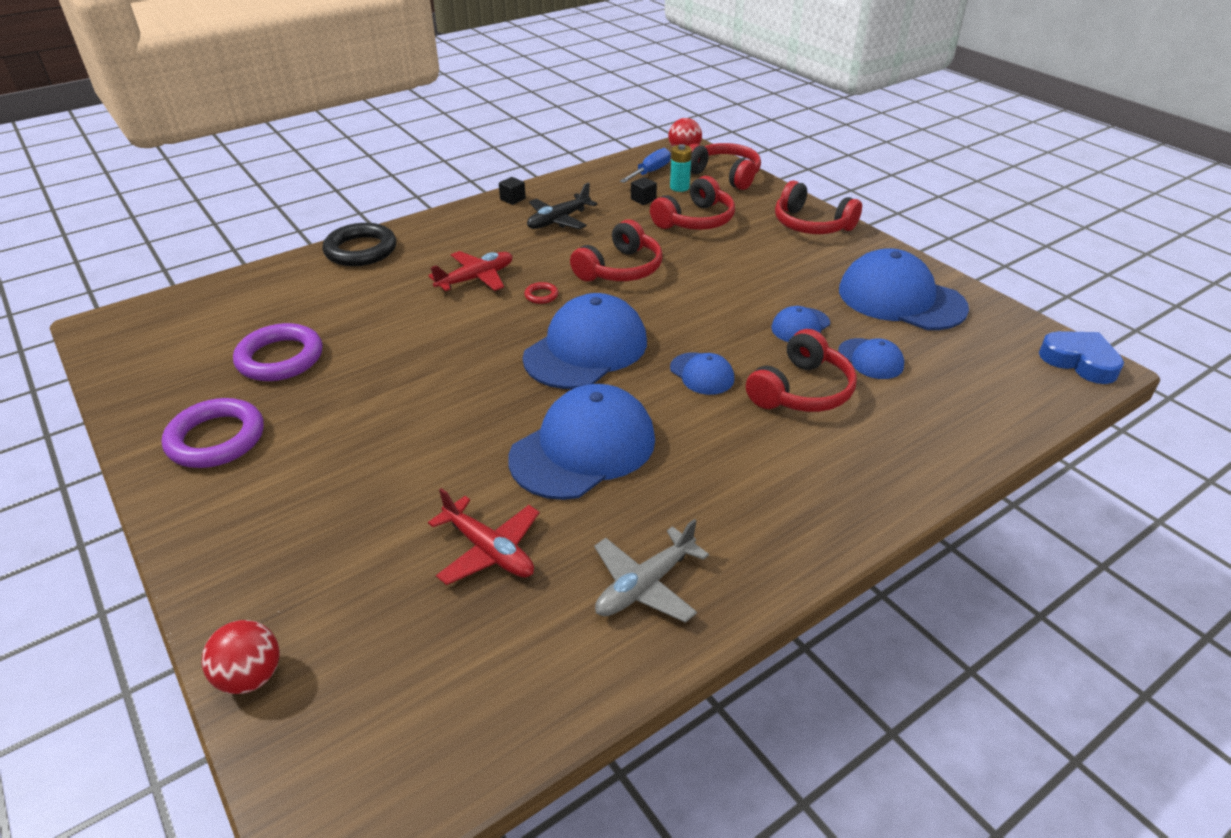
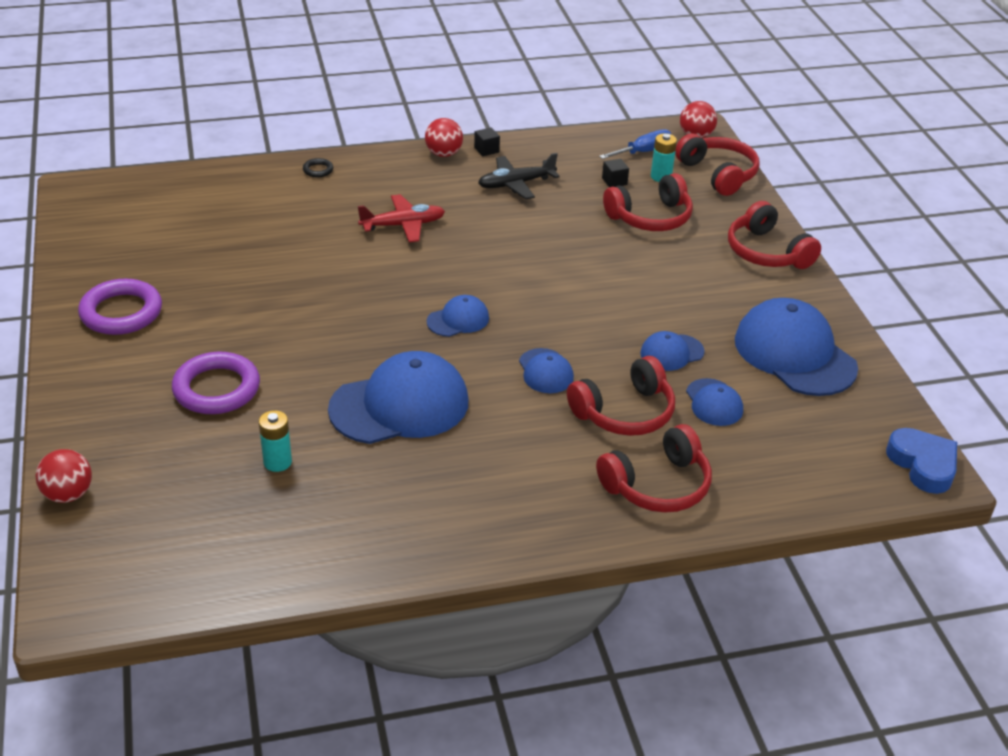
camera: 20 degrees right, 0 degrees up
(280, 358) = (200, 256): purple ring -> purple ring (216, 389)
(361, 250) = (318, 170): black ring -> black ring, size x0.44
(475, 210) = (443, 154): none -> red ball
(489, 550) = (277, 462): red plane -> turquoise battery
(541, 295) = (451, 257): red ring -> none
(586, 349) = (458, 320): blue cap -> blue cap, size x0.49
(620, 269) = (541, 250): red headphones -> red headphones (657, 485)
(645, 586) = (378, 525): grey plane -> none

